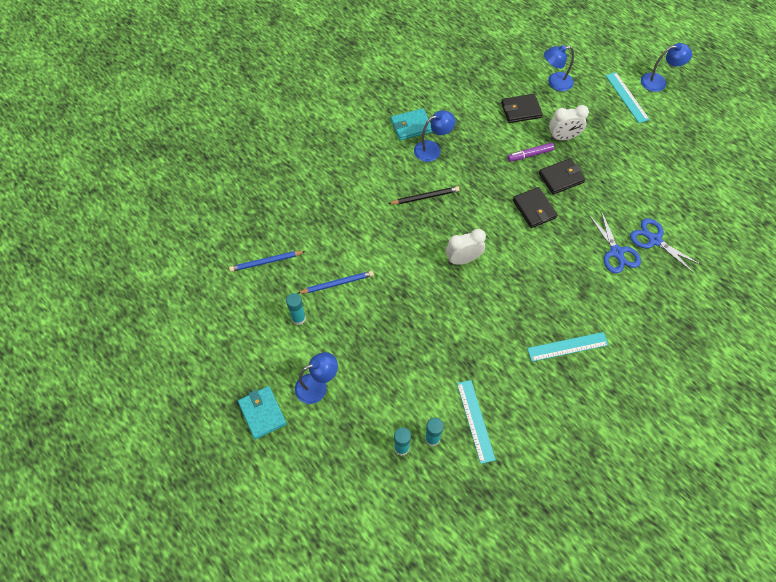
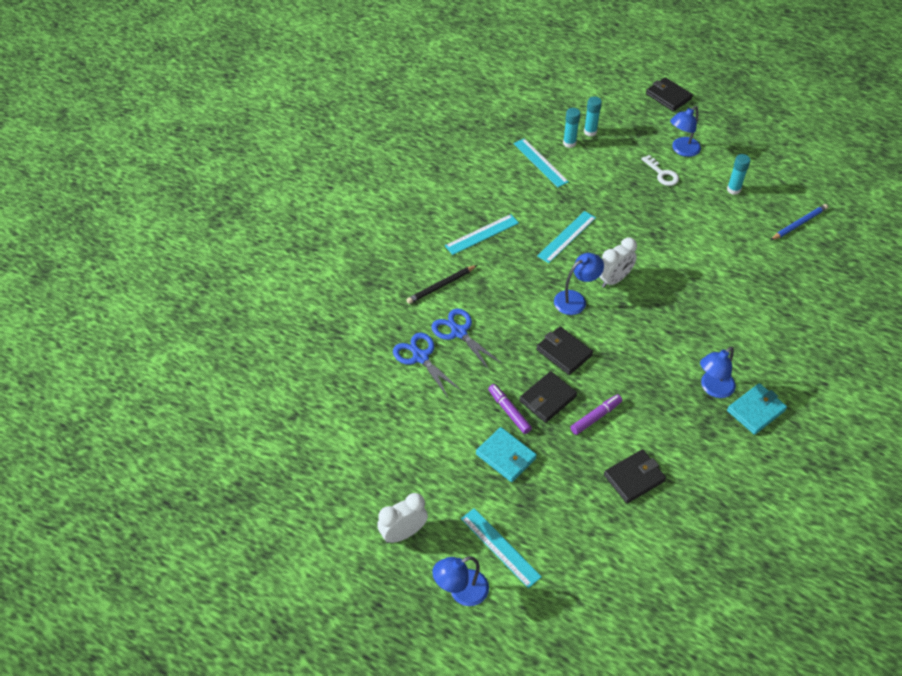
camera: 160 degrees right, 10 degrees down
(262, 413) = (712, 123): turquoise wallet -> turquoise wallet (506, 456)
(284, 473) = (668, 96): none -> black wallet
(337, 283) = (720, 225): blue pencil -> none
(356, 361) = (662, 174): none -> white key
(425, 197) = (688, 330): black pencil -> black pencil (441, 286)
(486, 317) = (567, 237): none -> turquoise ruler
(555, 83) = (607, 539): blue lamp -> blue lamp (575, 299)
(563, 137) = (564, 454): white clock -> white clock (403, 533)
(594, 177) = (509, 411): none -> purple marker
(654, 240) = (420, 357): blue scissors -> blue scissors turned 150 degrees counterclockwise

